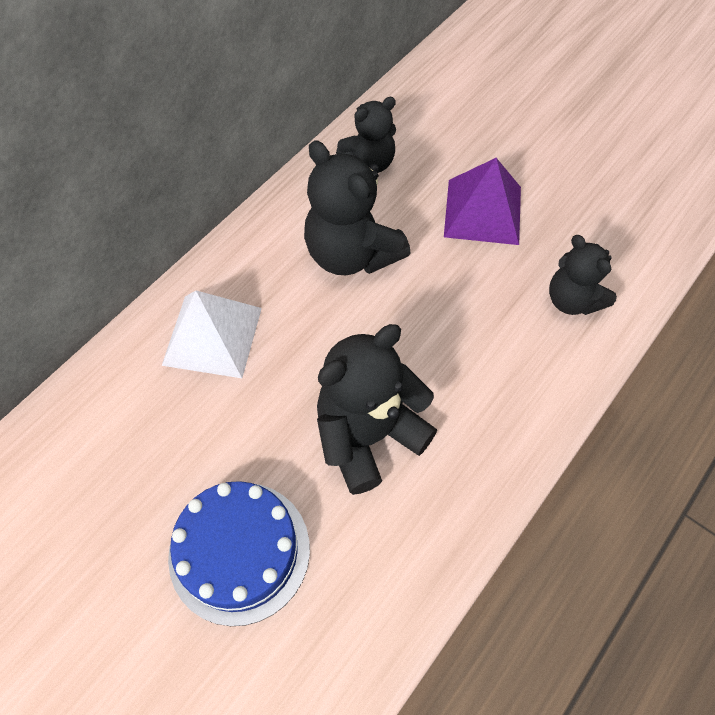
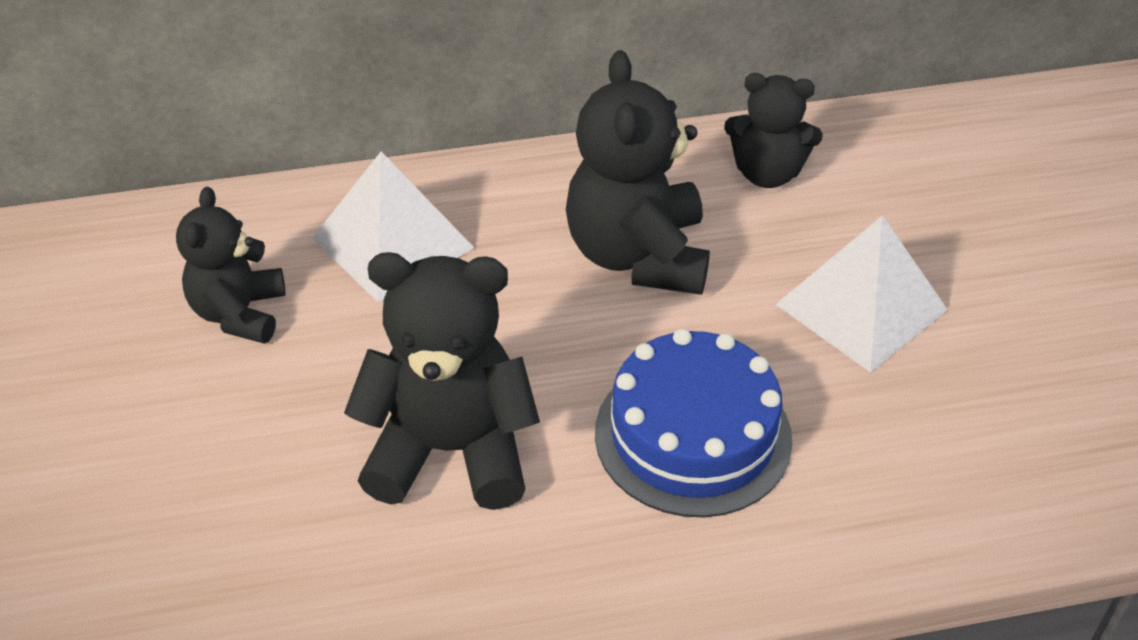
camera: 40 degrees right, 15 degrees down
(239, 551) = (194, 463): blue cake -> blue cake (693, 435)
(483, 211) = (861, 307): purple pyramid -> white pyramid
(572, 300) = (877, 479): black teddy bear -> black teddy bear (239, 313)

